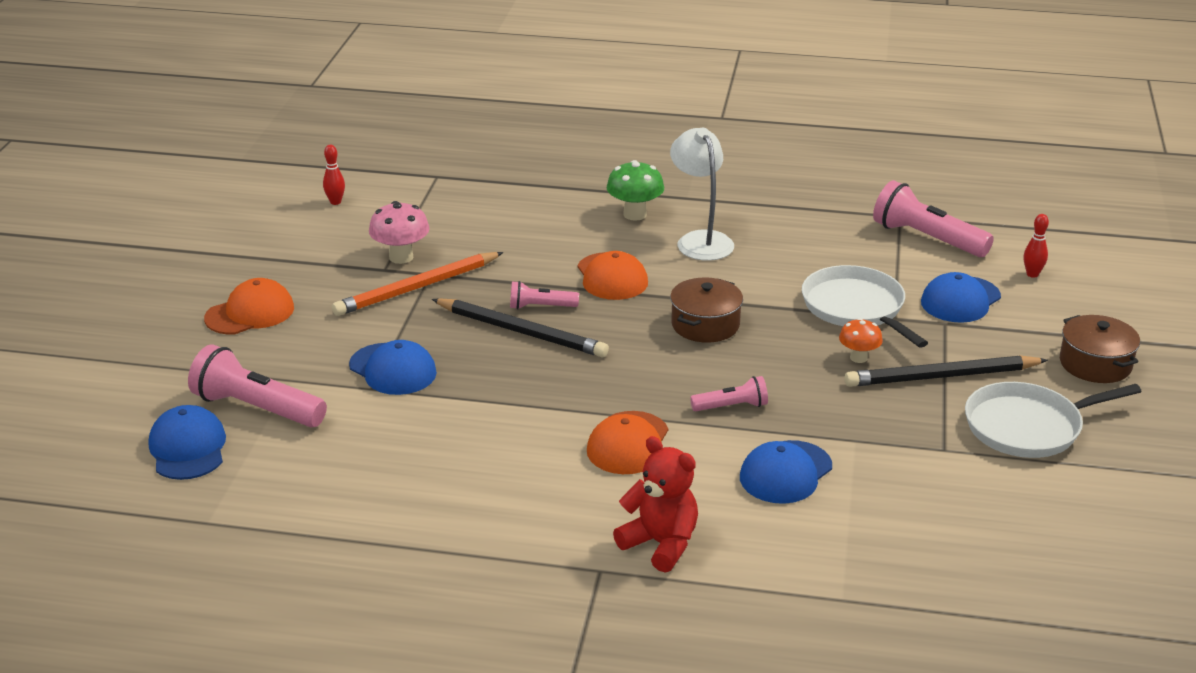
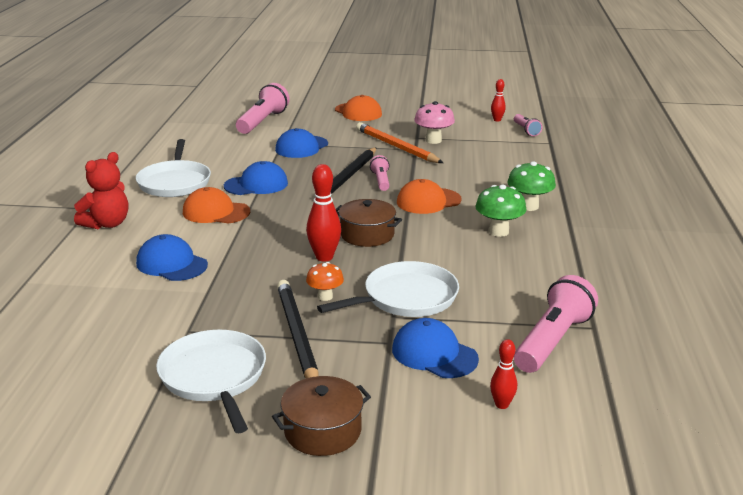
camera: 85 degrees right, 5 degrees down
(188, 448) = (228, 112): blue cap -> blue cap (256, 185)
(511, 489) = (175, 182): none -> white pan
(700, 240) = (498, 231): white lamp -> green mushroom
(732, 406) = (256, 245): pink flashlight -> pink flashlight (526, 130)
(764, 356) = (324, 257): none -> red bowling pin

